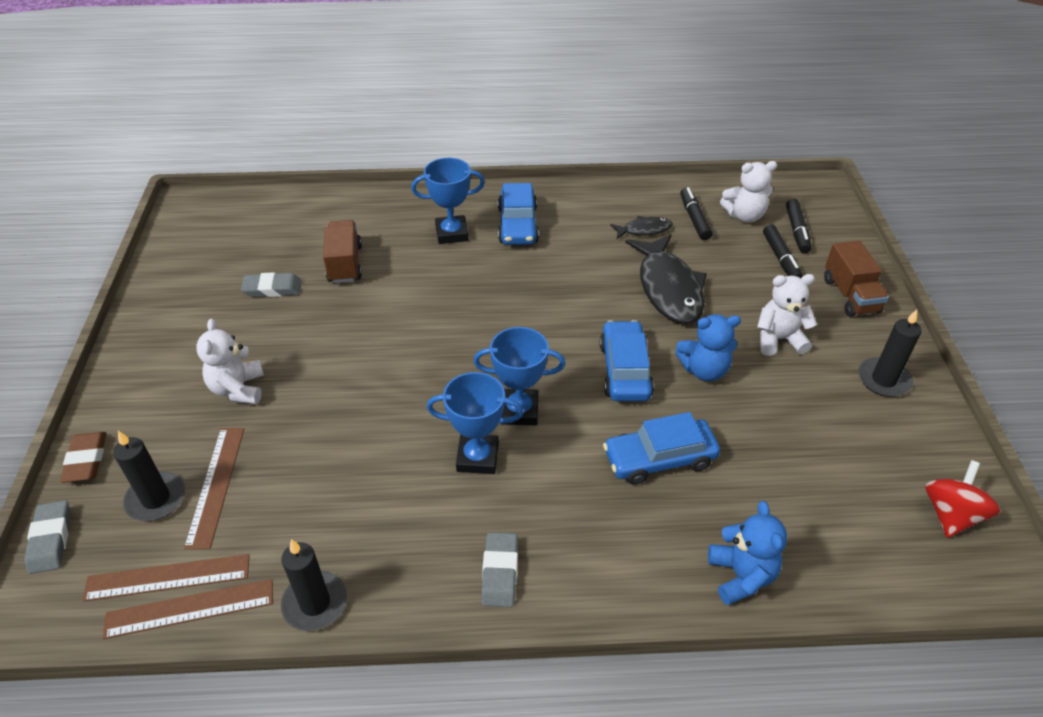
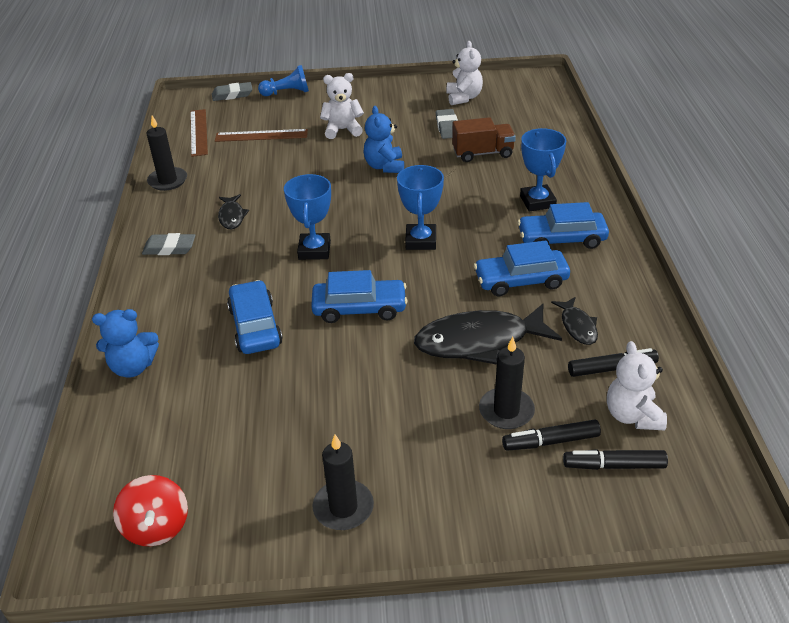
camera: 90 degrees right, 5 degrees down
(86, 460) = (287, 93): brown eraser -> blue pawn
(156, 499) = (254, 119): black candle -> black candle (506, 411)
(190, 608) = (177, 142): brown ruler -> none
(433, 503) = (232, 216): none -> black fish
(477, 457) = (269, 233): blue trophy -> blue trophy (421, 241)
(580, 256) = (521, 280): none -> blue car
(704, 370) = (359, 360): blue teddy bear -> blue teddy bear (384, 166)
(778, 339) = (405, 422): white teddy bear -> white teddy bear (463, 98)
(850, 295) = (489, 502): brown truck -> none
(951, 514) = (157, 527): red spinning top -> red spinning top turned 45 degrees clockwise

